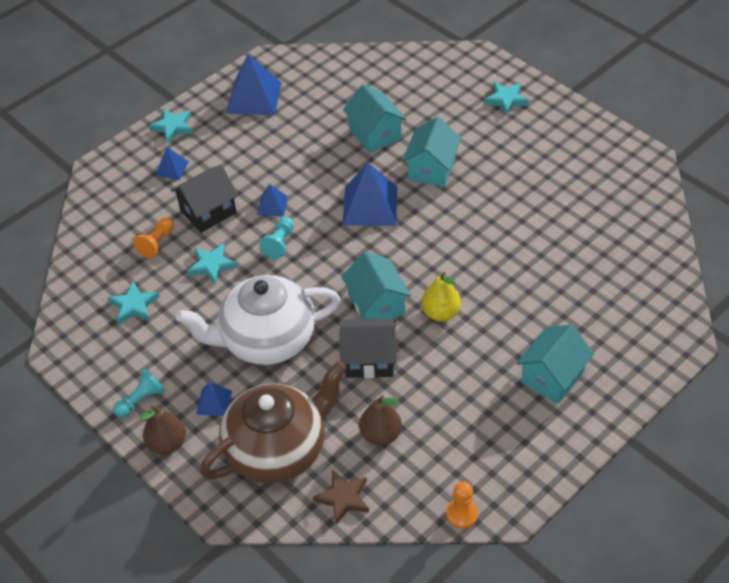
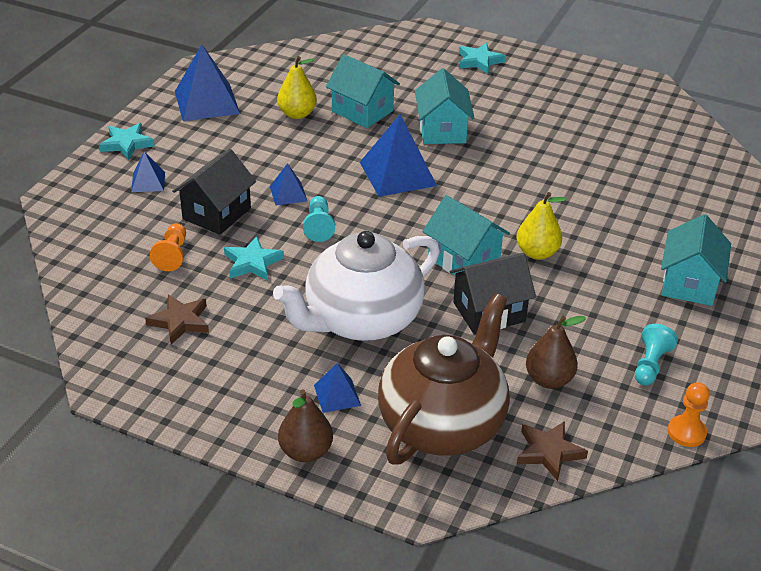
camera: 25 degrees left, 10 degrees down
(134, 305) = (180, 321): turquoise star -> brown star
(141, 400) = (246, 415): turquoise pawn -> turquoise pawn (650, 365)
(320, 125) = (297, 114): none -> yellow pear

